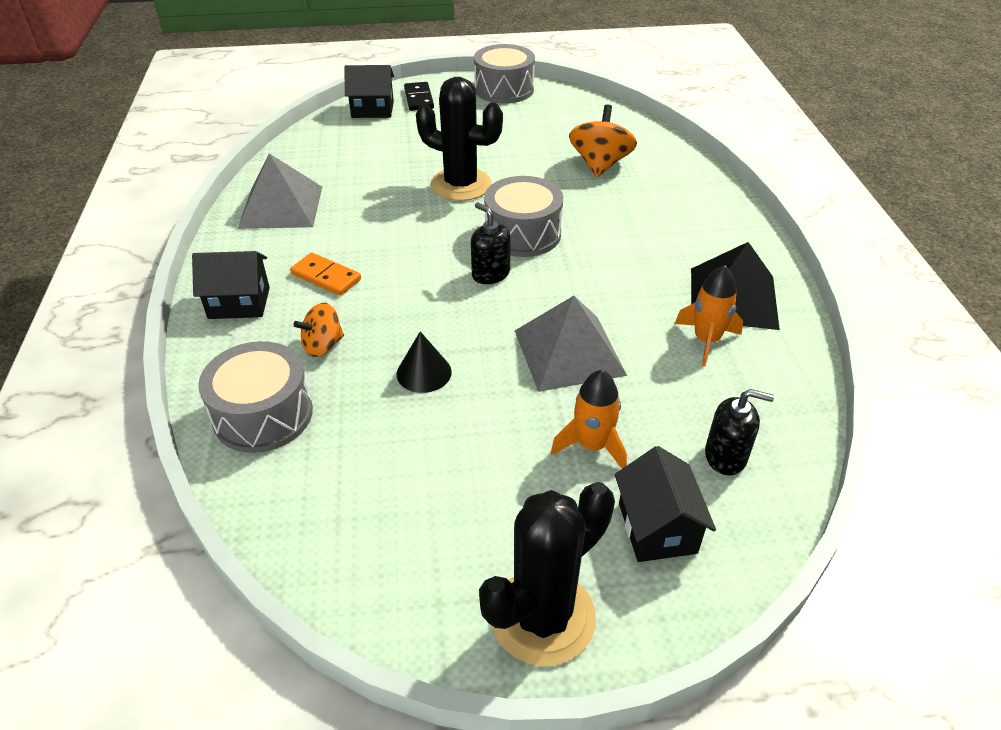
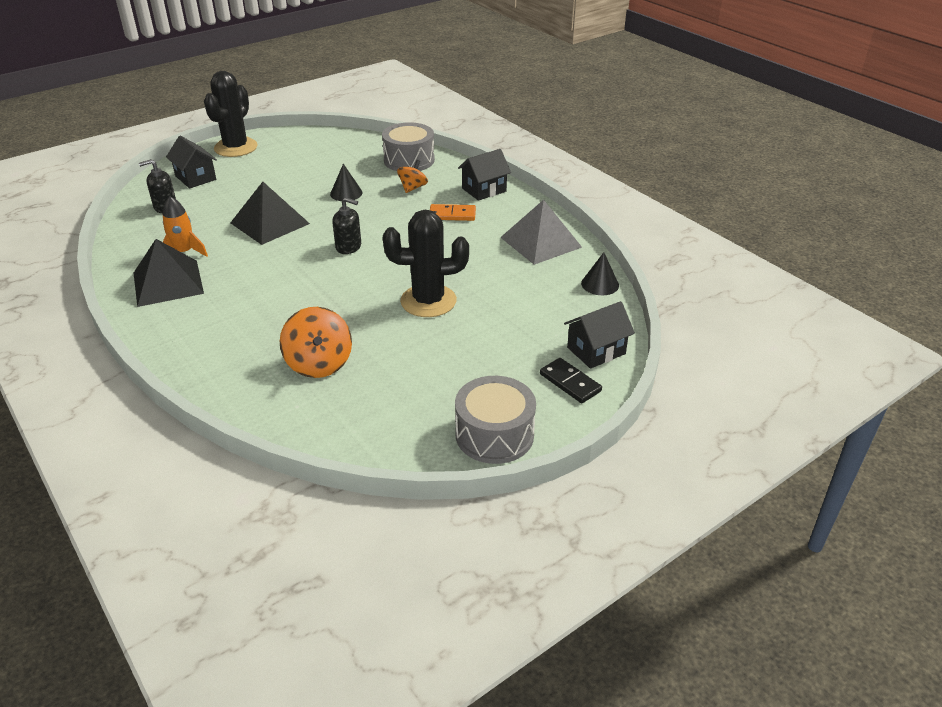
camera: 150 degrees right, 5 degrees down
(293, 151) = (600, 284): none -> black cone
(522, 234) = (346, 279): grey drum -> none
(569, 352) = (270, 223): grey pyramid -> black pyramid
(592, 445) = (237, 193): orange rocket -> none

